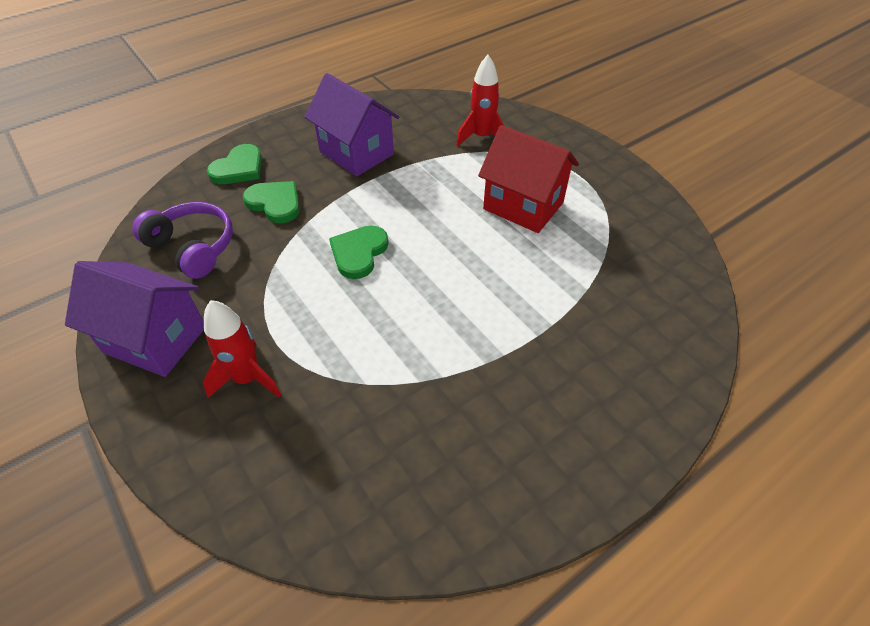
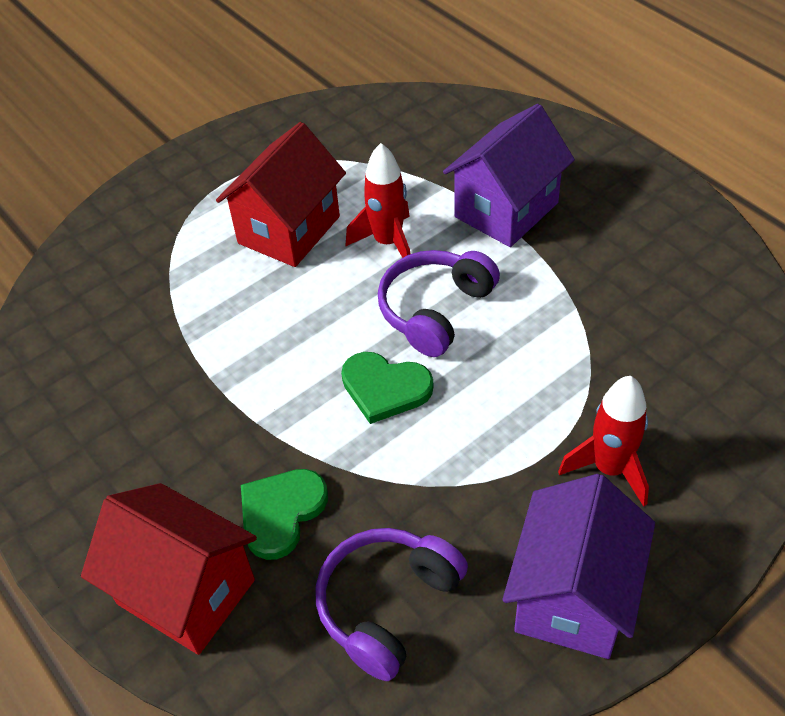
camera: 90 degrees left, 0 degrees up
(239, 168) = (186, 591): green heart -> red house
(356, 153) = (158, 424): purple house -> purple house (506, 210)
(429, 285) = (435, 310): none -> purple headphones
(482, 137) = (135, 275): red rocket -> red rocket (388, 242)

